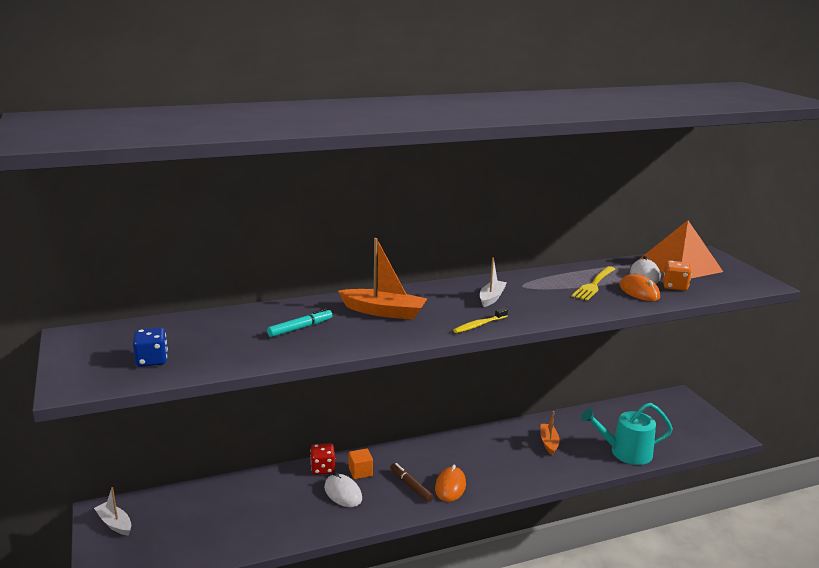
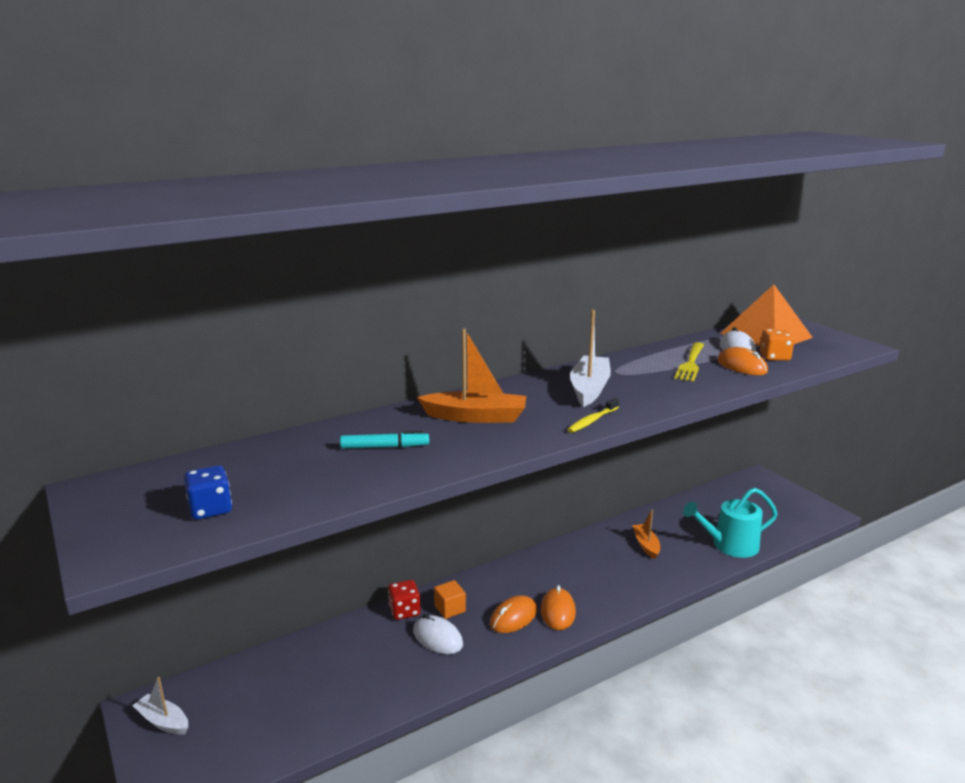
camera: 10 degrees left, 0 degrees up
(300, 328) = (384, 447): turquoise marker -> turquoise marker turned 45 degrees clockwise
(411, 486) = (513, 617): brown marker -> orange mouse
(491, 298) = (589, 388): white boat -> white boat, size x1.62

